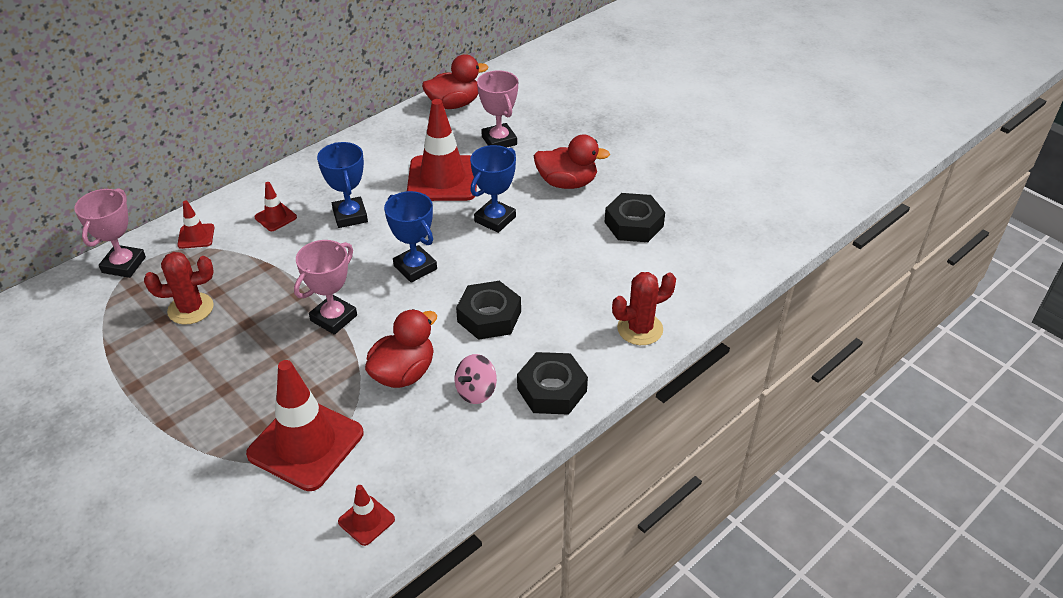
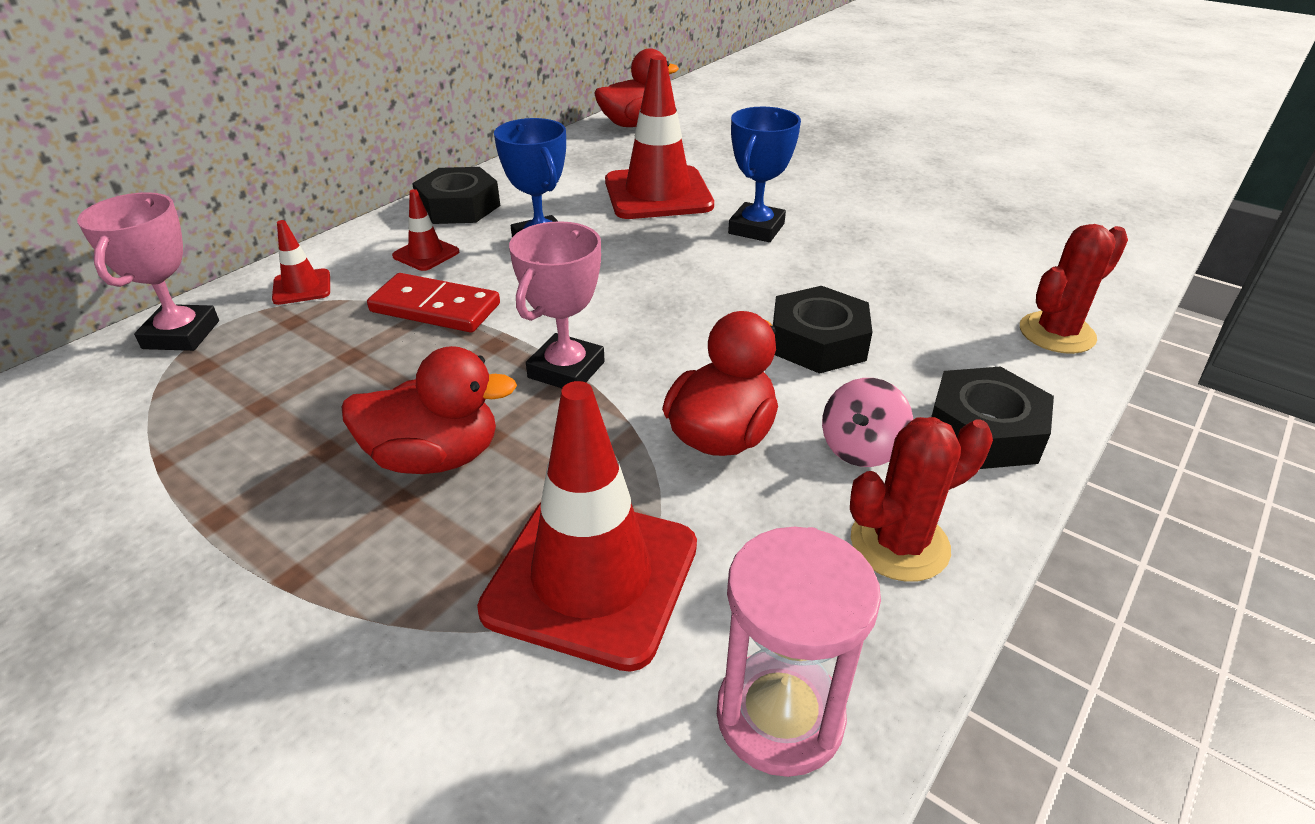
camera: 10 degrees left, 5 degrees down
(190, 309) = (311, 383): red cactus -> red cactus (899, 544)
(271, 262) = (435, 308): none -> red domino
(366, 520) = (779, 716): red traffic cone -> pink hourglass
(415, 267) = (669, 293): blue trophy -> none
(499, 140) = (713, 152): pink trophy -> none
(567, 183) = (831, 184): red duck -> red duck (435, 457)
(633, 224) = (951, 217): black nut -> black nut (458, 206)

